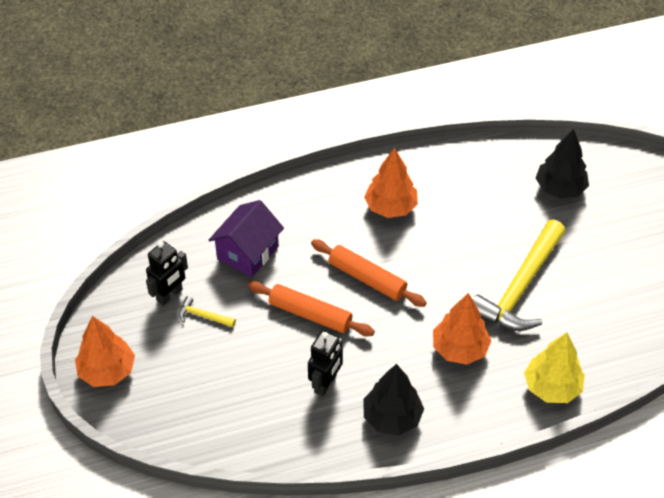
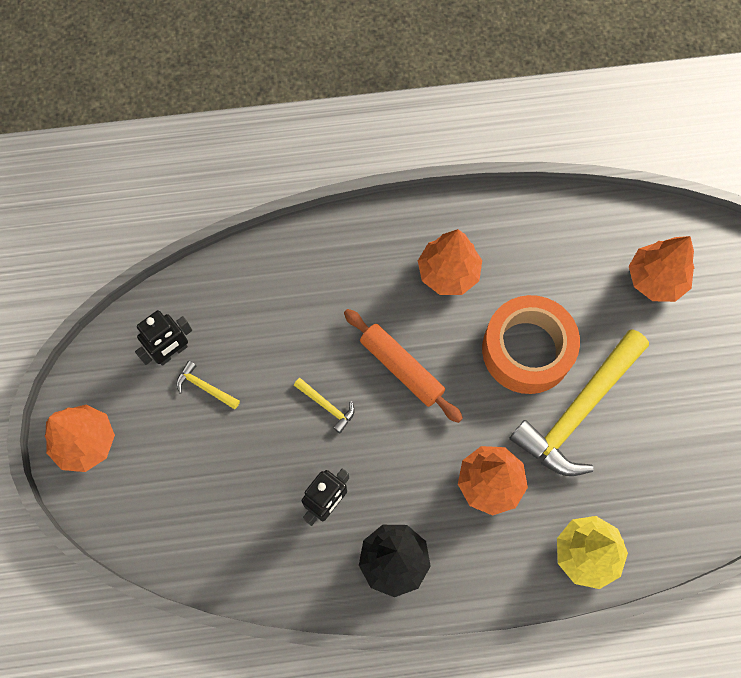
camera: 10 degrees right, 20 degrees up
(248, 252) = (270, 309): purple house -> none
(310, 314) = (327, 406): orange rolling pin -> yellow hammer
(468, 251) = (527, 350): none -> orange tape
(560, 188) = (655, 279): black tree -> orange tree

